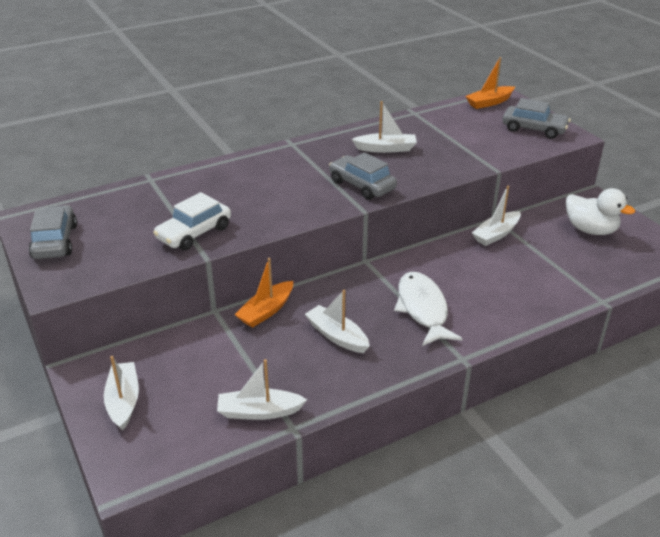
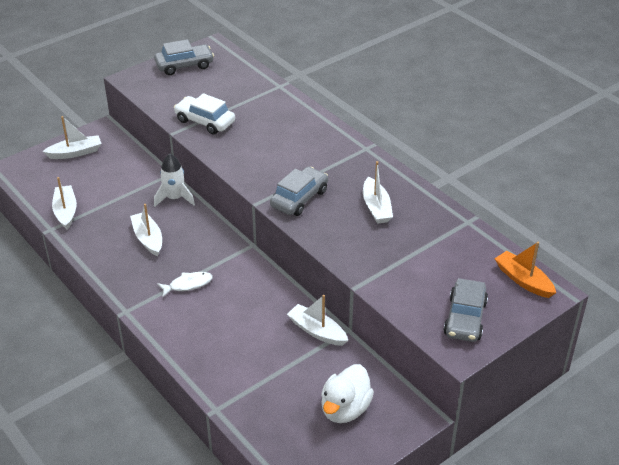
camera: 80 degrees right, 5 degrees up
(266, 311) = (174, 198): orange boat -> white rocket
(337, 336) = (148, 239): white boat -> white boat turned 60 degrees counterclockwise
(423, 309) = (188, 285): white fish -> white fish, size x0.58

